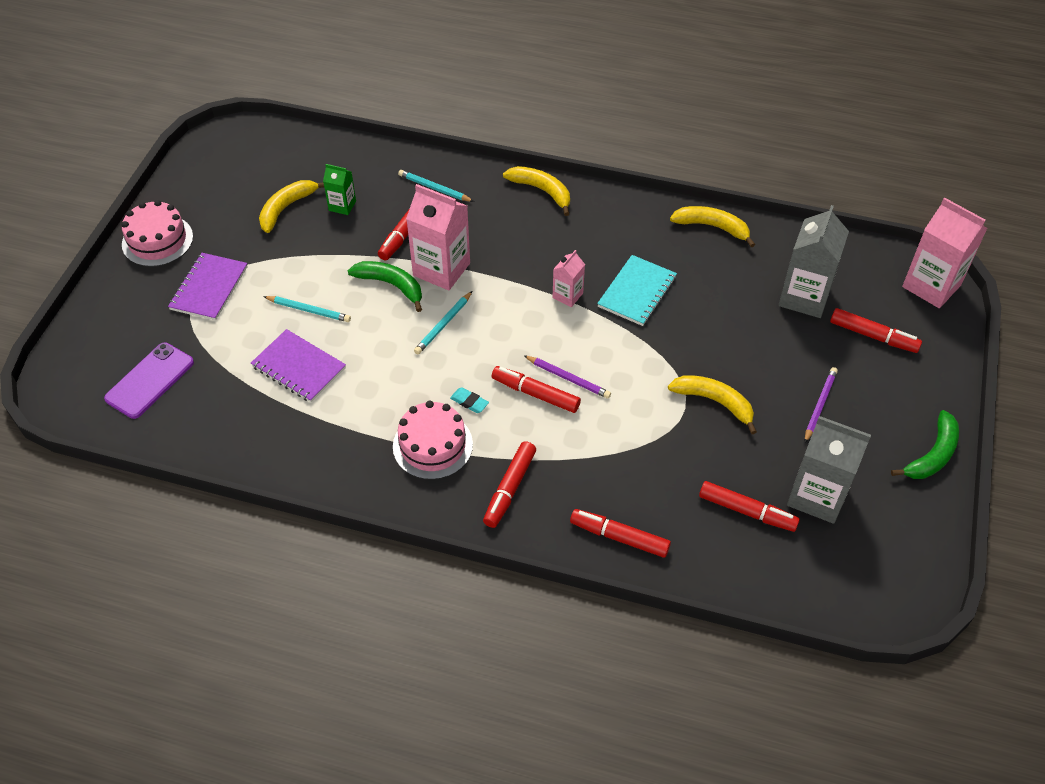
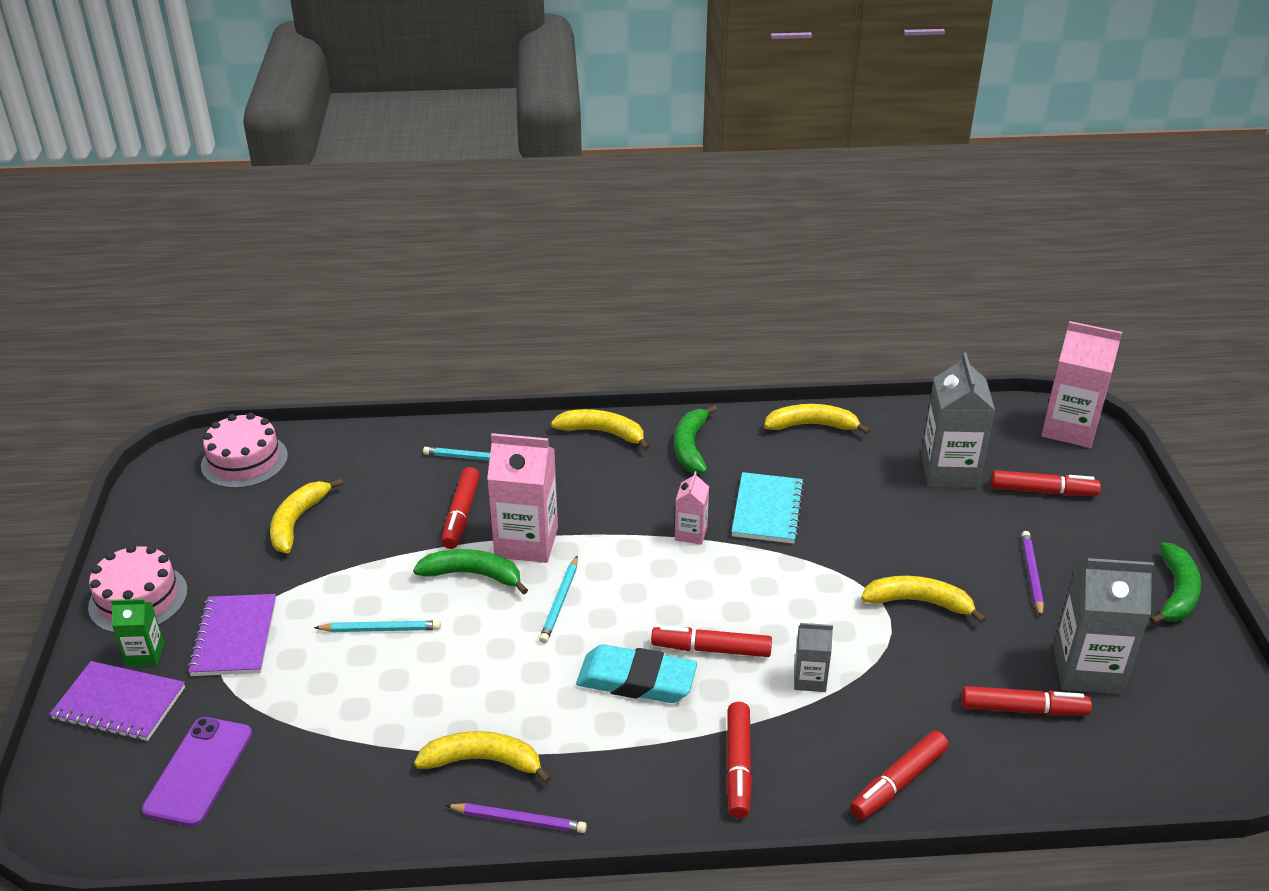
camera: 20 degrees left, 15 degrees down
(299, 367) = (399, 699): purple notebook -> purple notebook (119, 703)
(336, 430) = (483, 761): none -> yellow banana
(342, 206) = (368, 502): green carton -> green carton (145, 654)
(432, 445) = (617, 743): pink cake -> pink cake (244, 460)
(469, 402) = (636, 680): turquoise eraser -> turquoise eraser, size x2.29
(568, 378) = (740, 621): purple pencil -> purple pencil (519, 820)
(596, 439) = (809, 679): none -> grey carton
(605, 221) = (691, 447): none -> green banana
(619, 537) = (898, 782): red marker -> red marker turned 45 degrees counterclockwise

